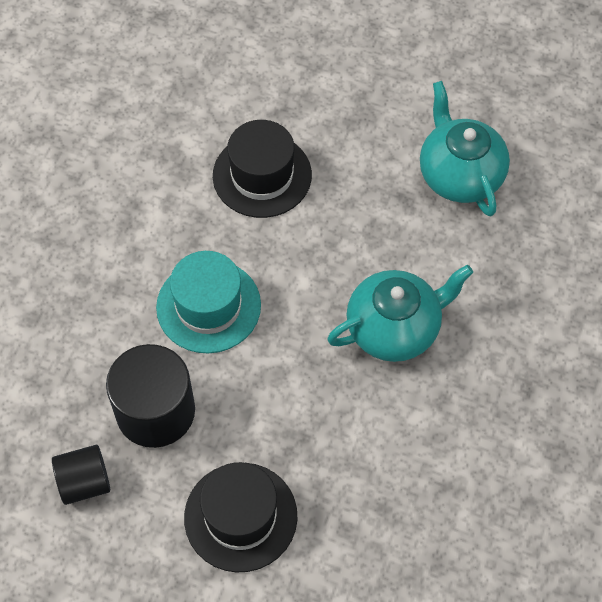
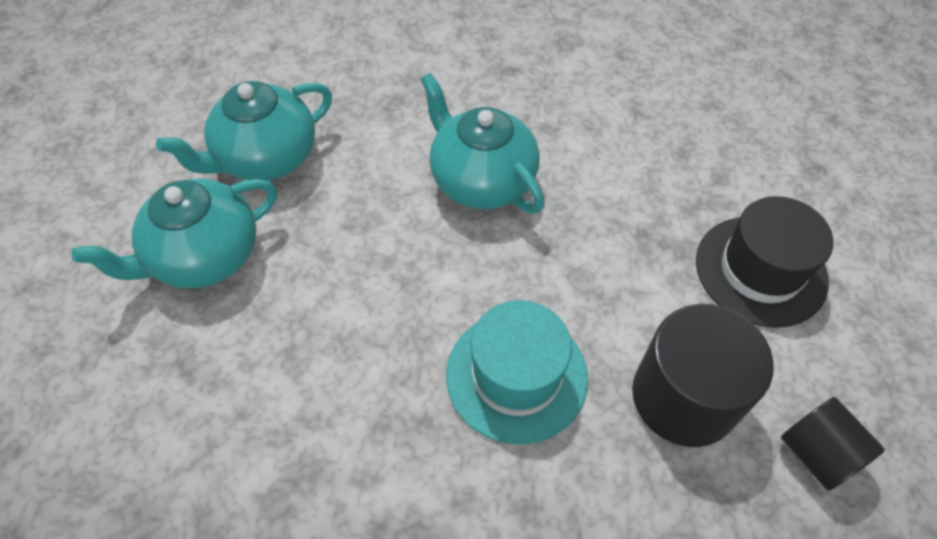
camera: 105 degrees left, 5 degrees down
(262, 175) = (298, 364): black hat -> none
(370, 127) = (204, 256): none -> turquoise teapot

